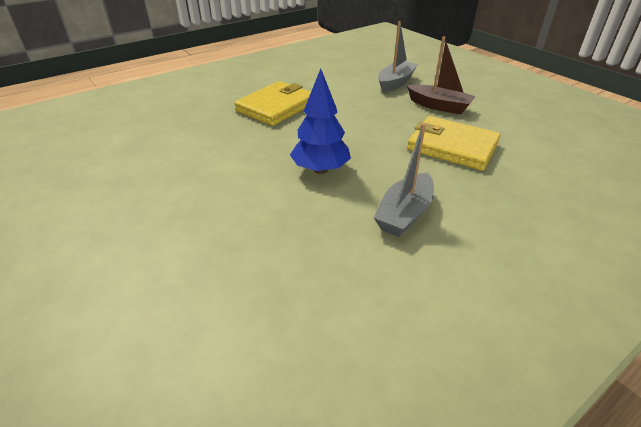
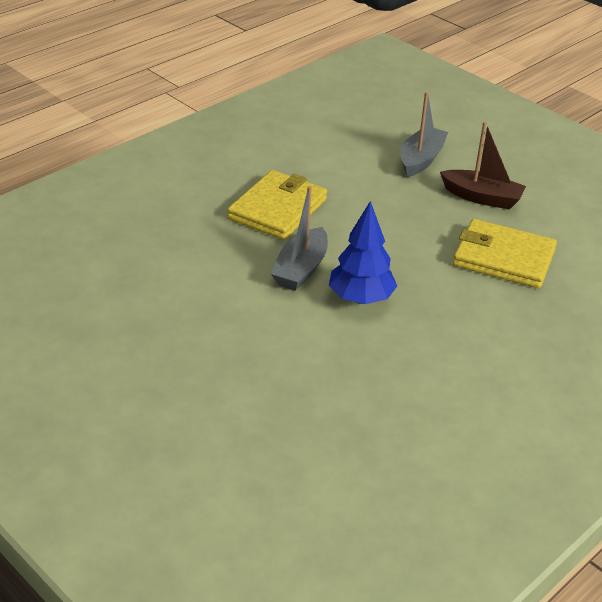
camera: 10 degrees left, 0 degrees up
(404, 214) = (462, 345): grey boat -> grey boat (301, 269)

